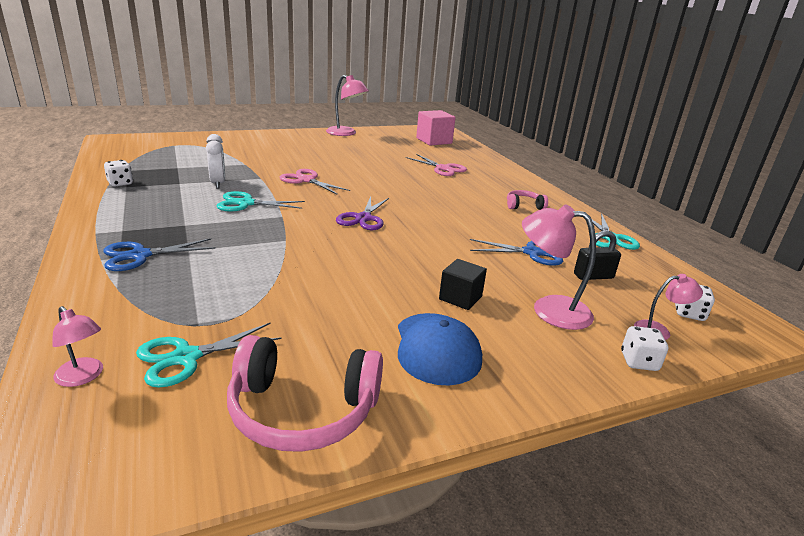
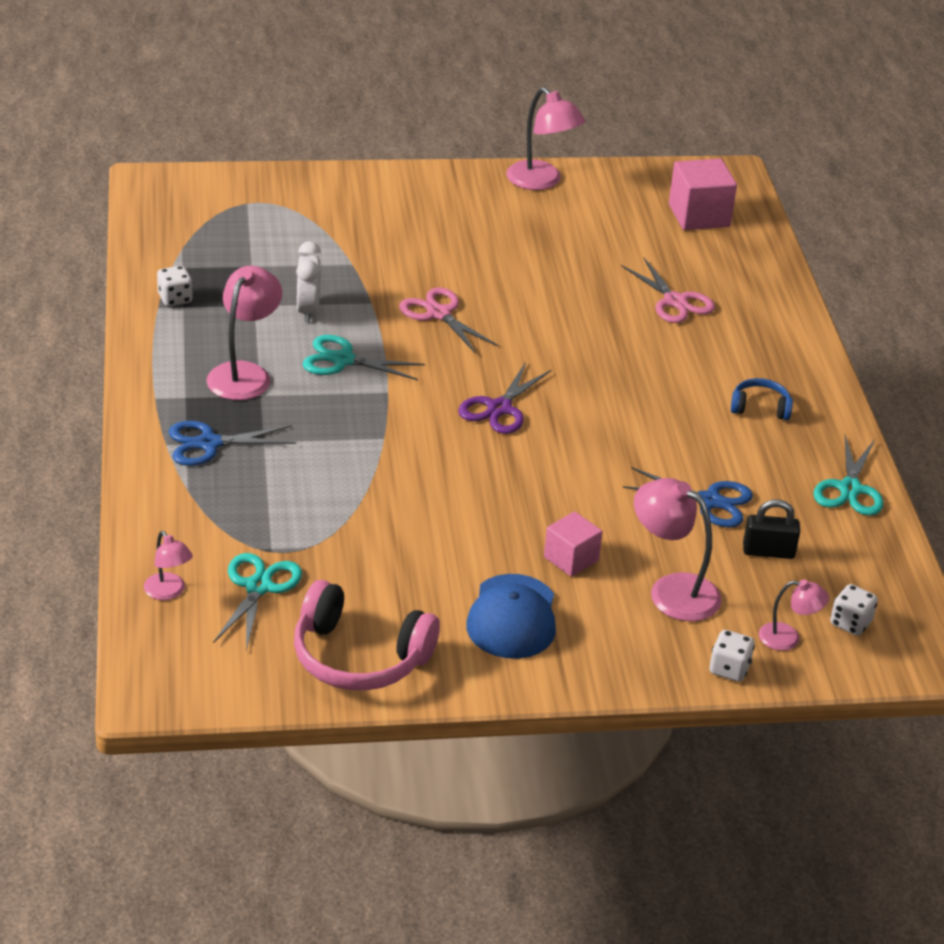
camera: 15 degrees right, 10 degrees up
(172, 215) = (244, 373): none -> pink lamp
(186, 357) = (258, 587): turquoise scissors -> turquoise scissors turned 120 degrees clockwise
(460, 298) = (571, 559): black cube -> pink cube
(523, 206) = (760, 407): pink headphones -> blue headphones

